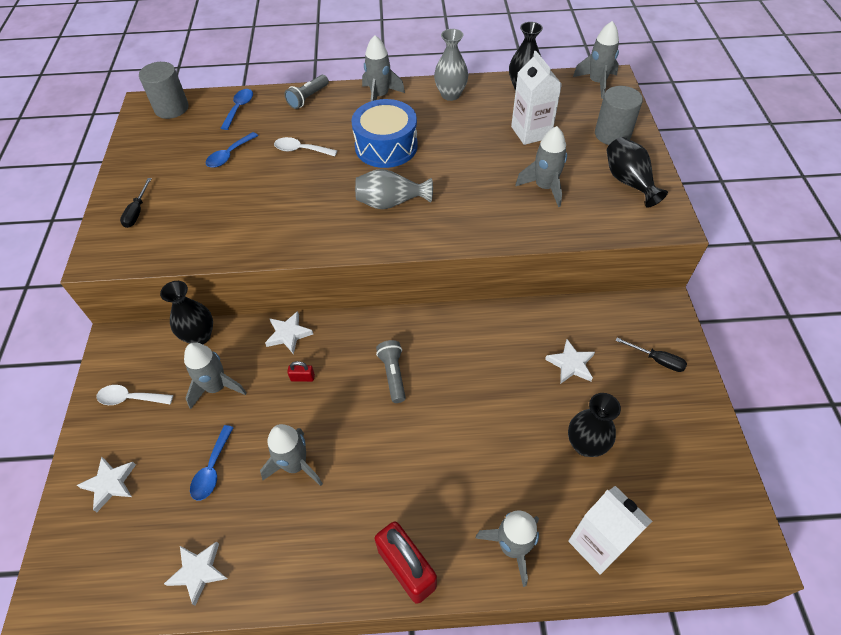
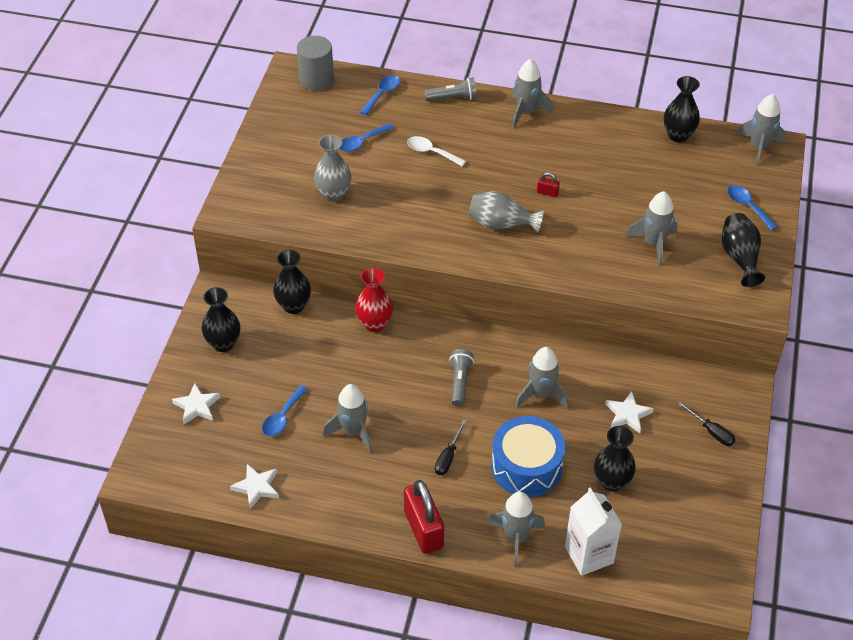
camera: 15 degrees right, 5 degrees down
(130, 398) = (223, 343): white spoon -> black vase
(137, 212) = (267, 179): black screwdriver -> black screwdriver (448, 457)
(216, 387) = (300, 353): grey rocket -> grey rocket (541, 395)
(288, 334) = (374, 324): white star -> red vase
(302, 377) = (377, 364): red padlock -> red padlock (547, 192)
(308, 98) = (453, 98): grey flashlight -> grey flashlight turned 150 degrees counterclockwise
(386, 146) = (515, 167): blue drum -> blue drum (526, 466)
(450, 95) = (599, 126): grey vase -> grey vase (333, 194)
(531, 132) = (665, 185): white carton -> none
(612, 134) = (747, 206): grey cylinder -> blue spoon

